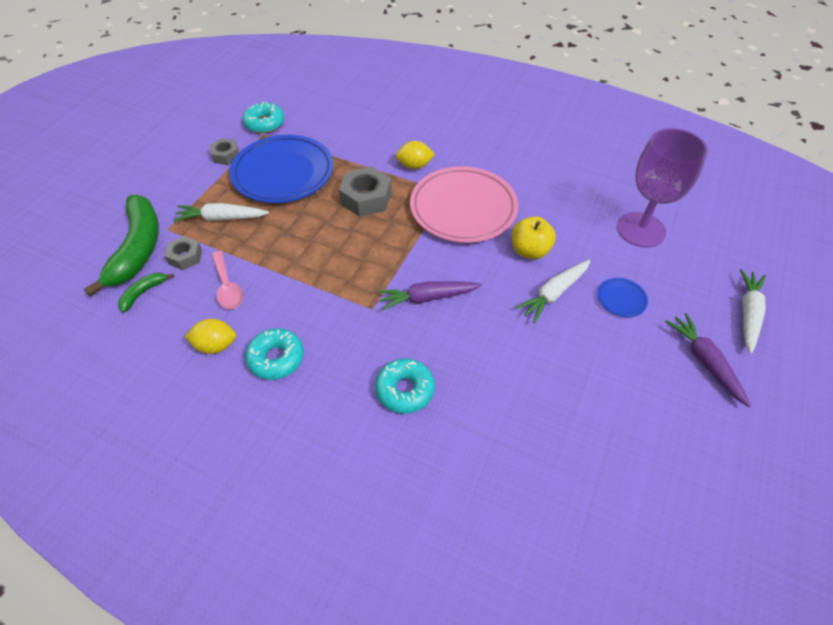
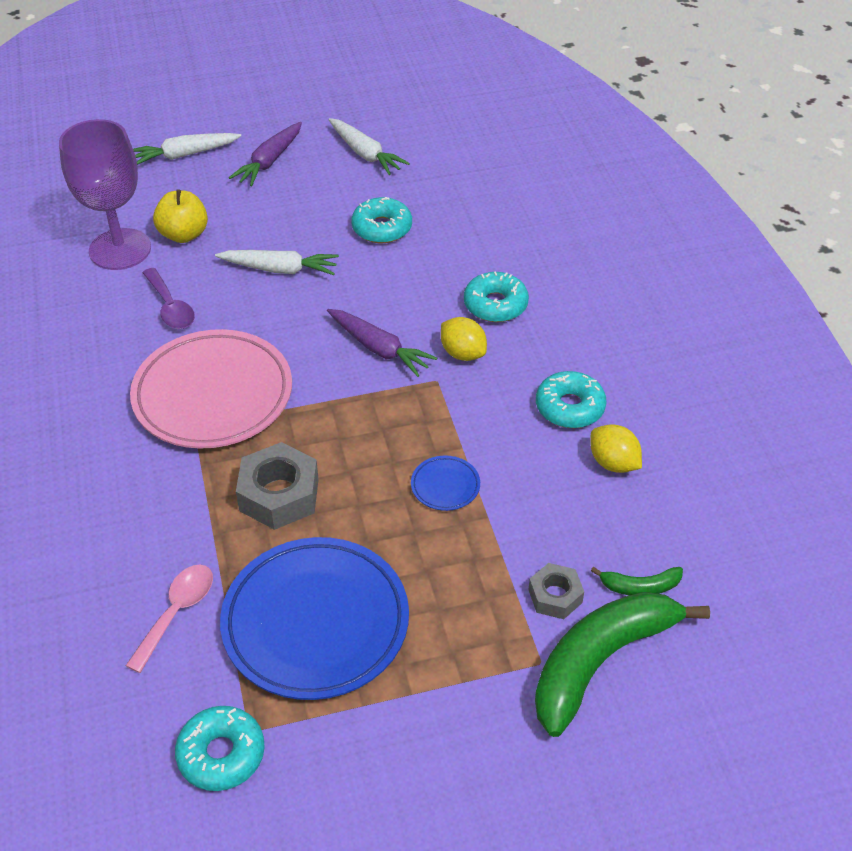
camera: 130 degrees left, 5 degrees down
(222, 218) = (462, 617): white carrot -> white carrot (365, 154)
(226, 156) = (345, 734): grey nut -> none
(227, 287) = (544, 516): pink spoon -> pink spoon (176, 613)
(414, 166) = (167, 488): yellow lemon -> yellow lemon (463, 353)
(529, 251) = (233, 311): yellow apple -> yellow apple (184, 235)
(555, 380) = (382, 228): none -> turquoise donut
(559, 226) = (170, 307): none -> purple spoon
(621, 299) = (242, 227): blue plate -> blue plate (445, 486)

